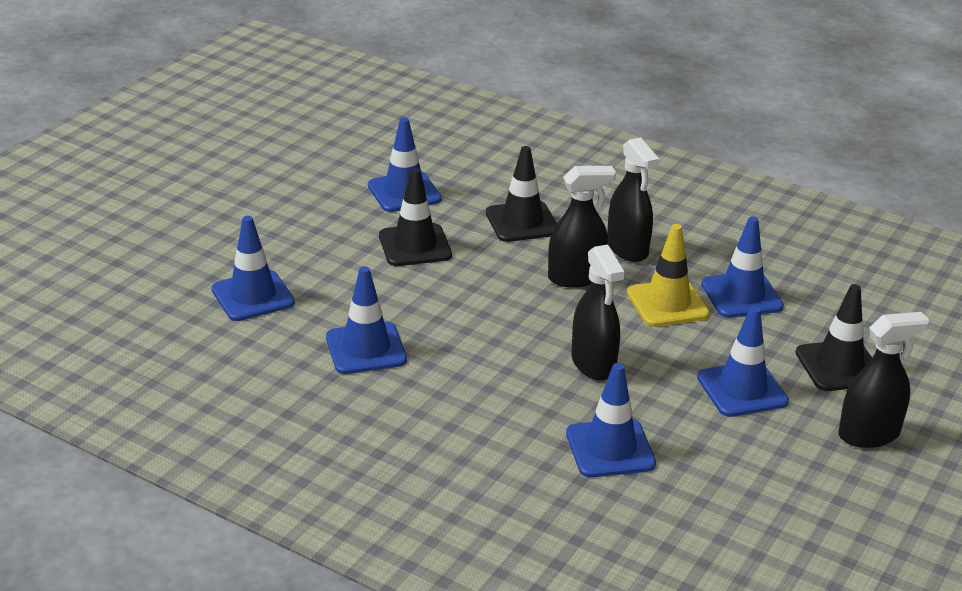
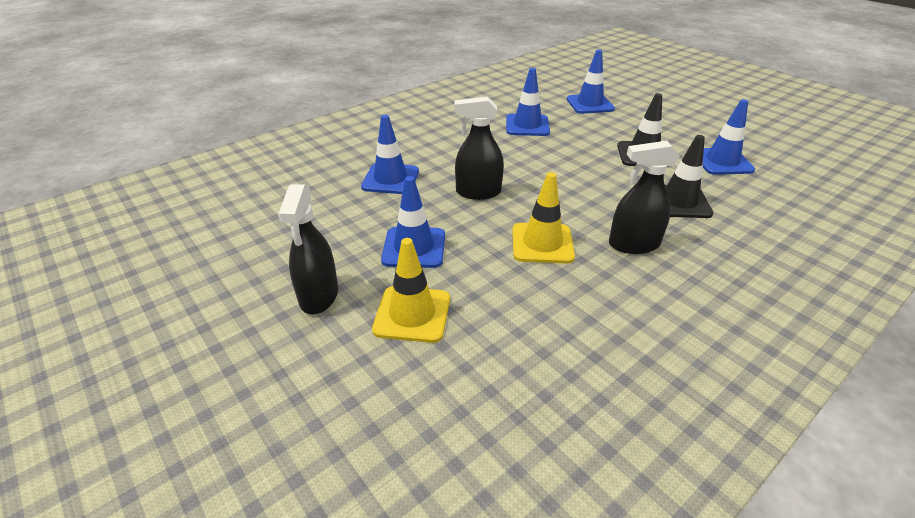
camera: 110 degrees right, 5 degrees up
(576, 277) = (590, 209): black spray bottle -> none
(741, 295) = (543, 290): blue traffic cone -> none
(839, 366) = (412, 314): black traffic cone -> yellow traffic cone

